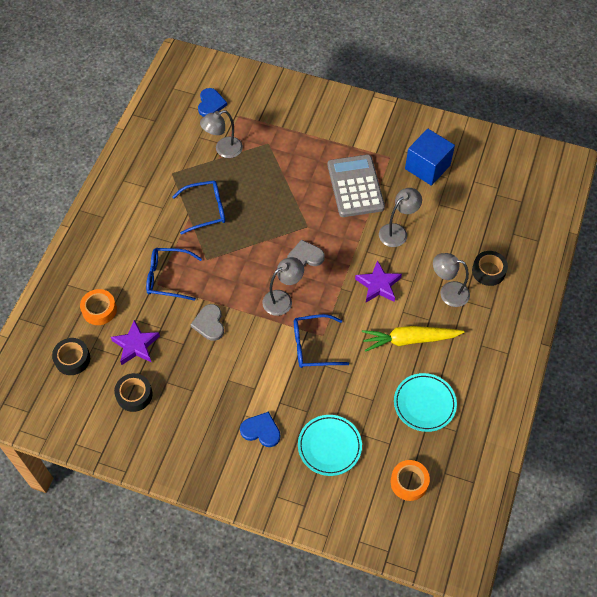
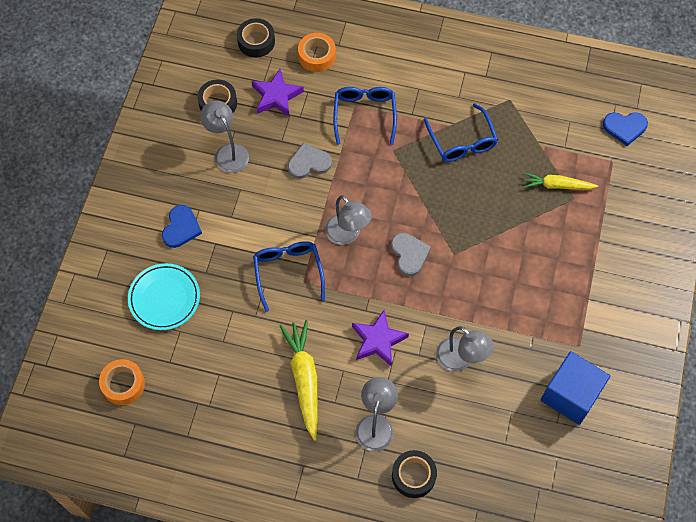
camera: 85 degrees right, 5 degrees up
(223, 150) = (554, 150): grey lamp -> grey lamp (228, 152)
(255, 152) = (557, 185): none -> yellow carrot
(355, 186) = (523, 306): grey calculator -> none
(424, 404) = (220, 399): turquoise plate -> none

